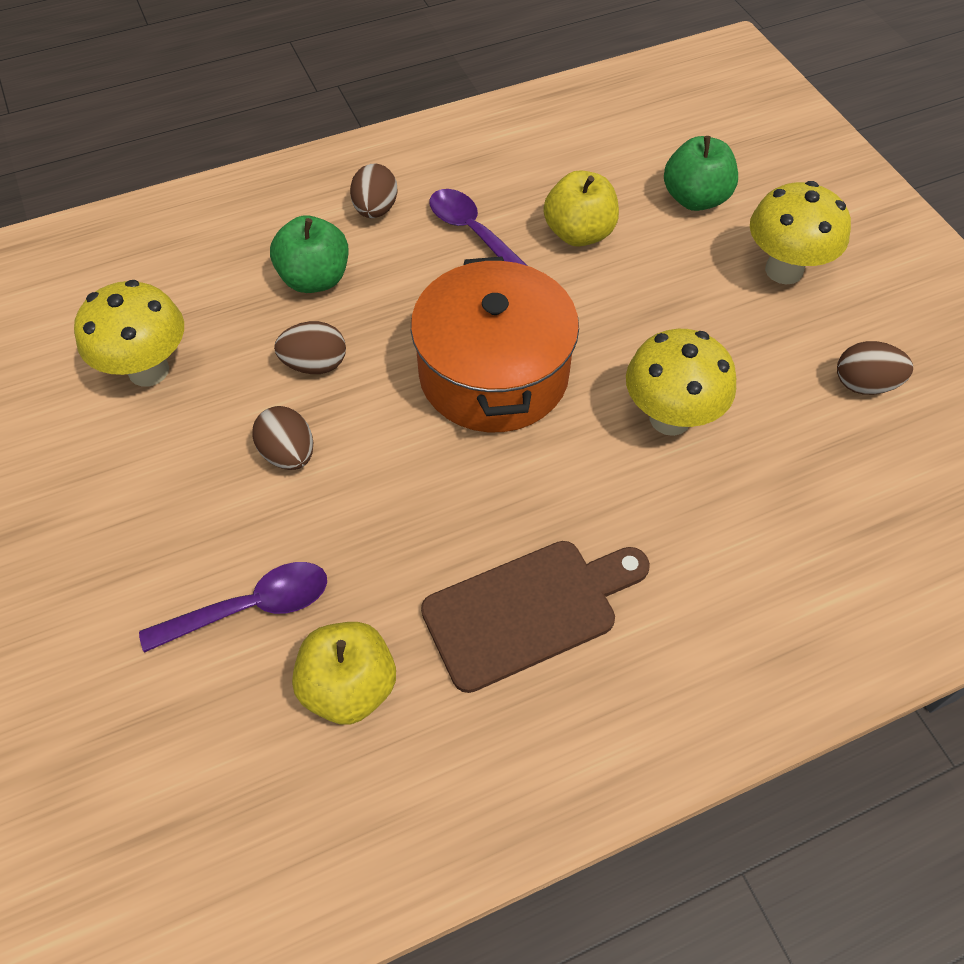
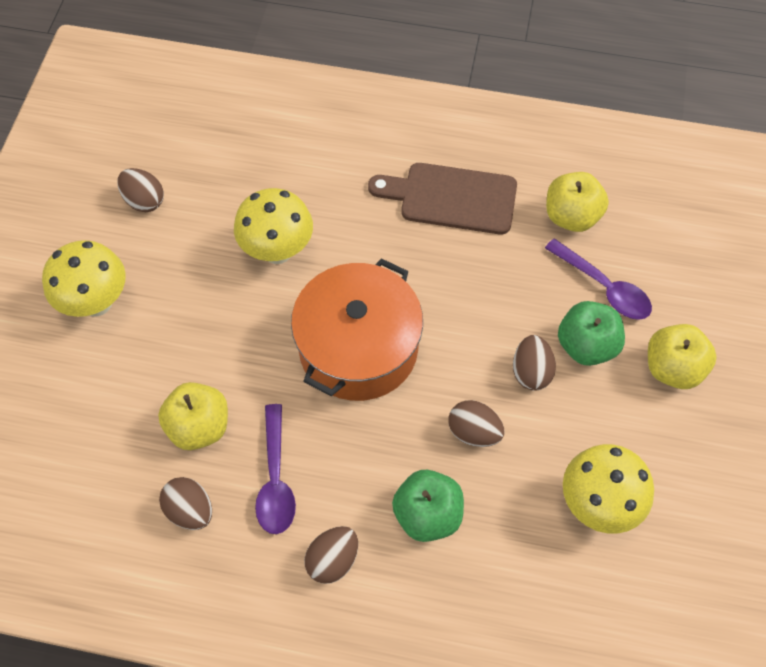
camera: 145 degrees left, 5 degrees up
(116, 553) = (672, 368): none -> yellow apple
(251, 607) = (604, 287): purple spoon -> purple spoon turned 150 degrees counterclockwise
(525, 180) = (190, 510): none -> brown egg
(695, 199) = (85, 402): green apple -> green apple (586, 345)

